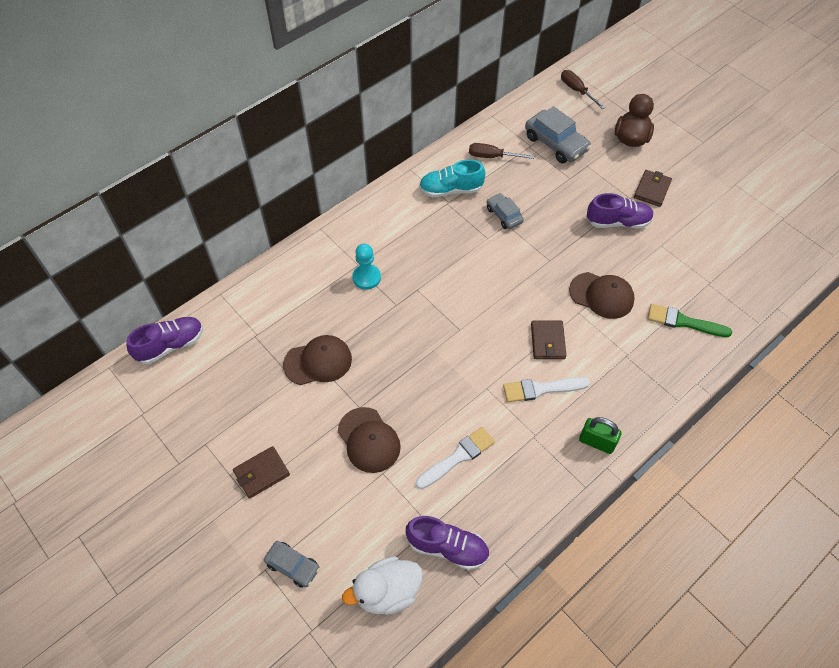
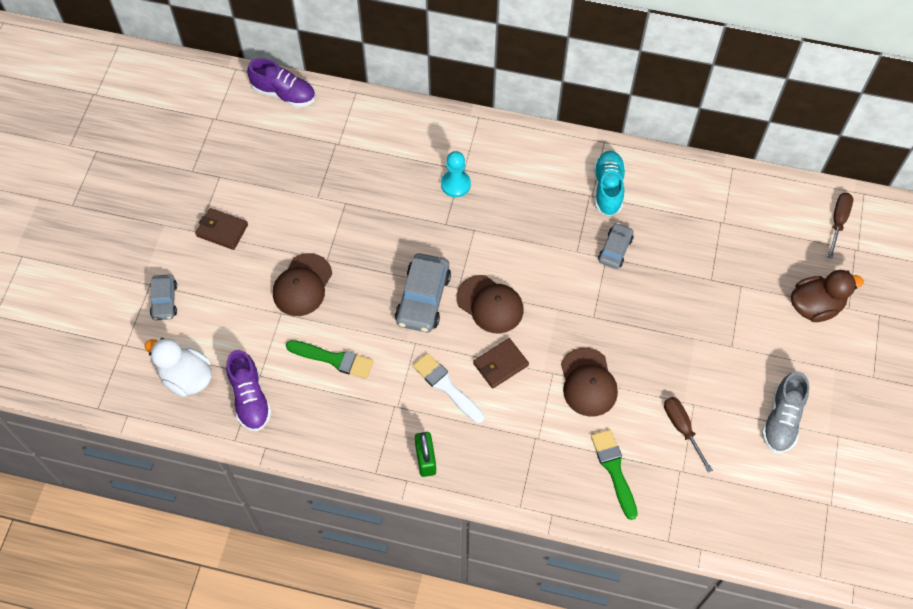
camera: 55 degrees right, 5 degrees up
(318, 362) = (346, 203): brown cap -> brown cap (490, 304)
(451, 190) = (608, 189): turquoise shoe -> turquoise shoe turned 45 degrees clockwise
(458, 457) = (334, 359): white brush -> green brush
(492, 156) = (679, 198): brown screwdriver -> brown screwdriver (682, 428)
(556, 143) = (746, 243): grey car -> grey car (423, 298)
(618, 222) = (690, 351): purple shoe -> none
(652, 190) = (760, 361): brown wallet -> none
(704, 205) = (781, 420): none -> grey shoe

